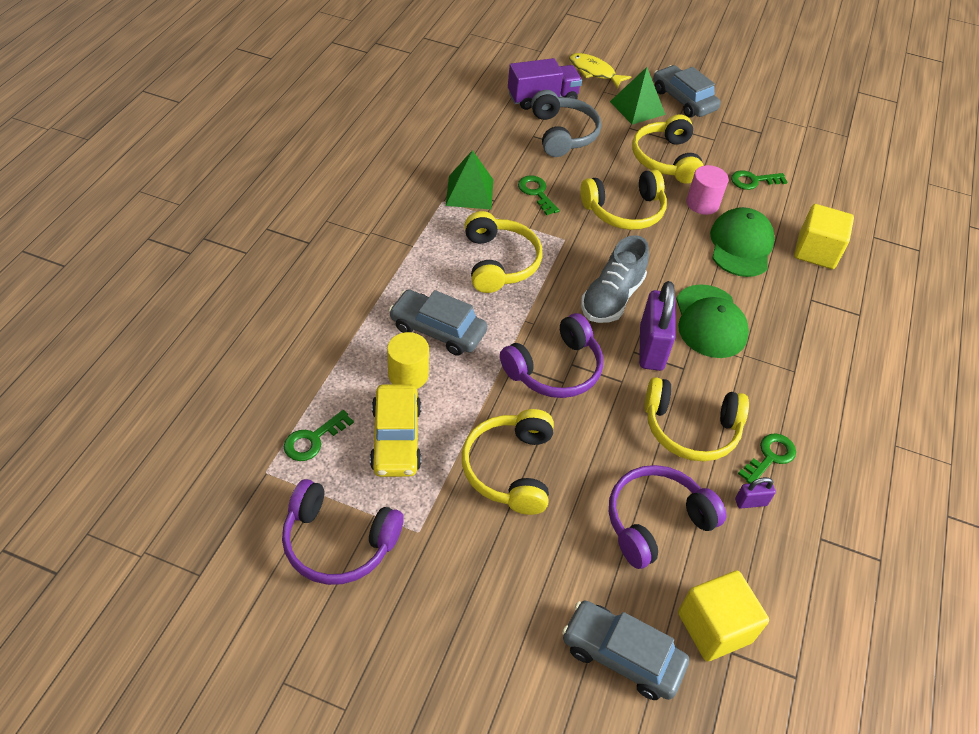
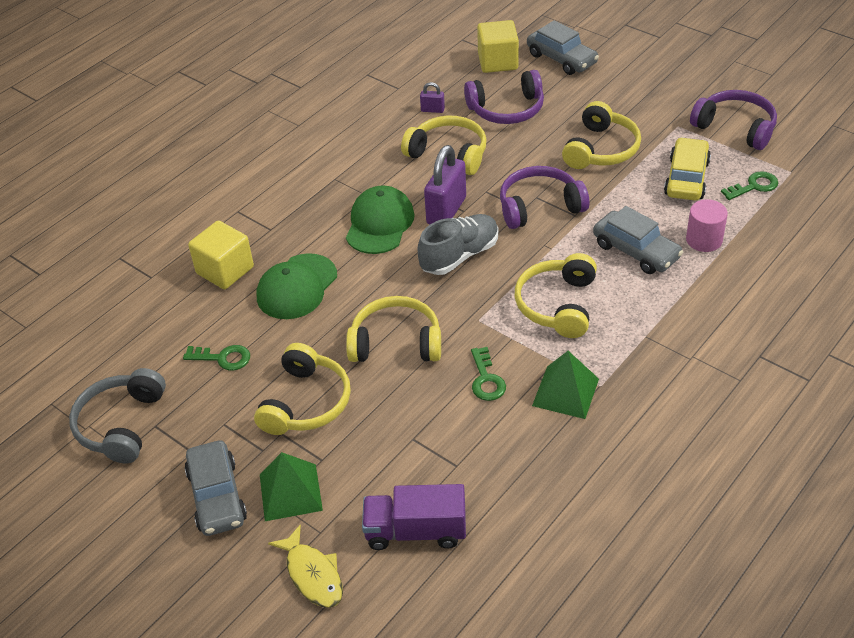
camera: 155 degrees left, 5 degrees down
(408, 374) = (669, 220): yellow cylinder -> none
(562, 134) = (416, 462): grey headphones -> grey headphones (121, 424)
(702, 203) = (303, 338): pink cylinder -> pink cylinder (704, 240)
(770, 457) = (399, 130): green key -> none

